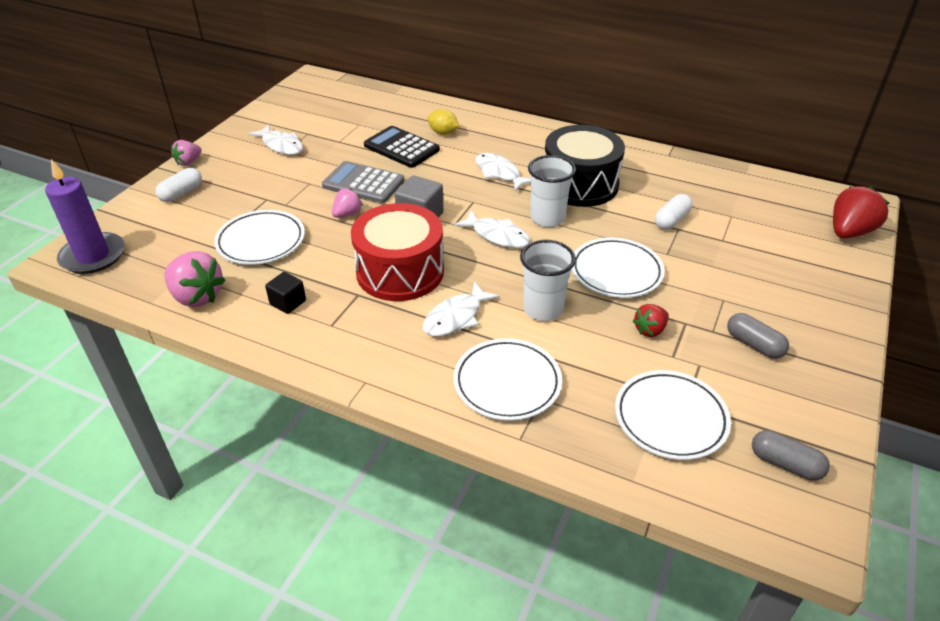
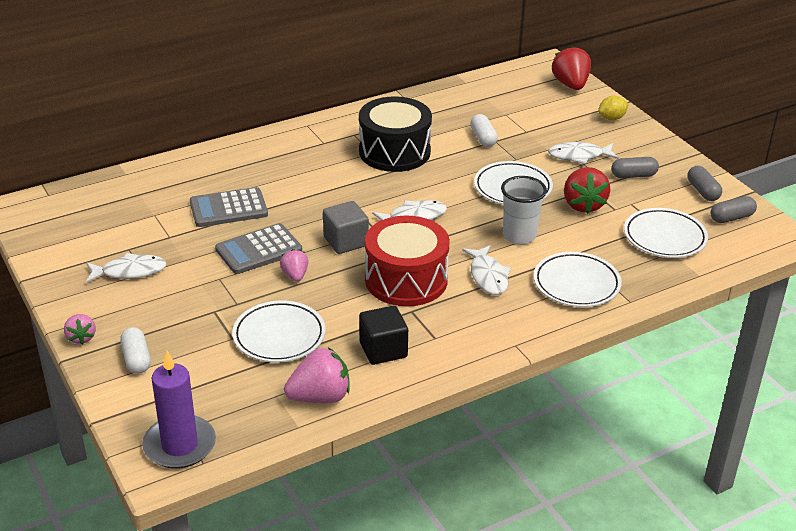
camera: 55 degrees left, 5 degrees down
(288, 302) = (383, 350): black cube -> black cube, size x1.52
(401, 148) = (228, 208): black calculator -> grey calculator
(443, 133) = (234, 178): yellow lemon -> yellow lemon (611, 118)
(499, 173) = (332, 179): white fish -> white fish (579, 156)
(547, 218) = (419, 186): white cup -> none
(650, 330) = (583, 205): red strawberry -> red strawberry, size x1.74
(803, 414) = (702, 191): none -> grey capsule

